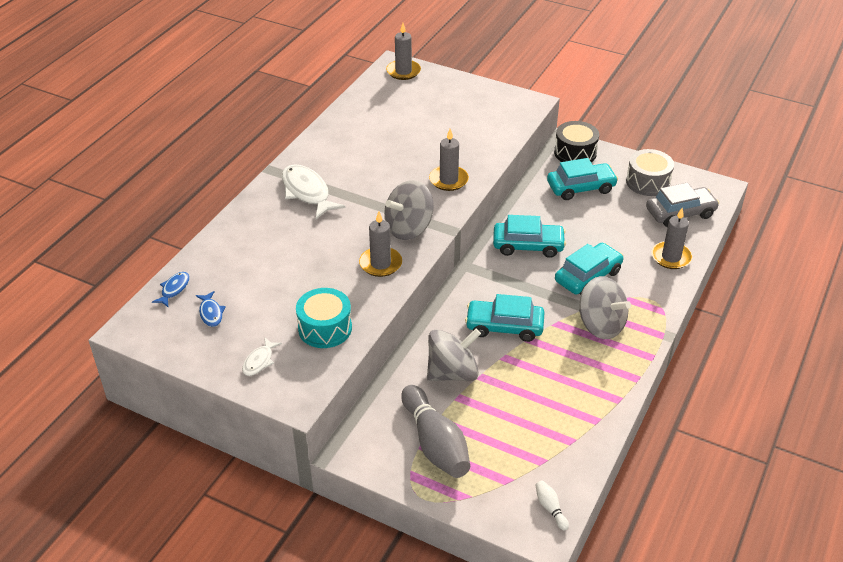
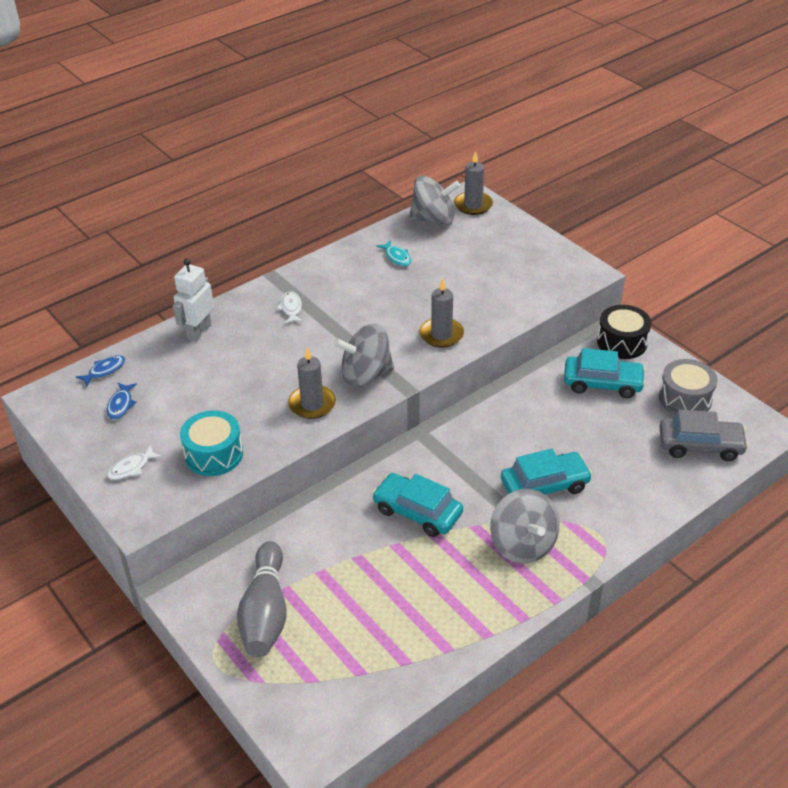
camera: 25 degrees right, 0 degrees up
(238, 233) = (199, 332): none -> white robot
(307, 192) = (291, 308): white fish -> white fish, size x0.52
(369, 128) = (397, 257): none -> turquoise fish
(452, 373) = (331, 543): grey spinning top -> grey spinning top (433, 219)
(528, 245) = (501, 431): turquoise car -> none
(550, 508) = (335, 727): white bowling pin -> none
(671, 257) = (655, 493): grey candle -> none

